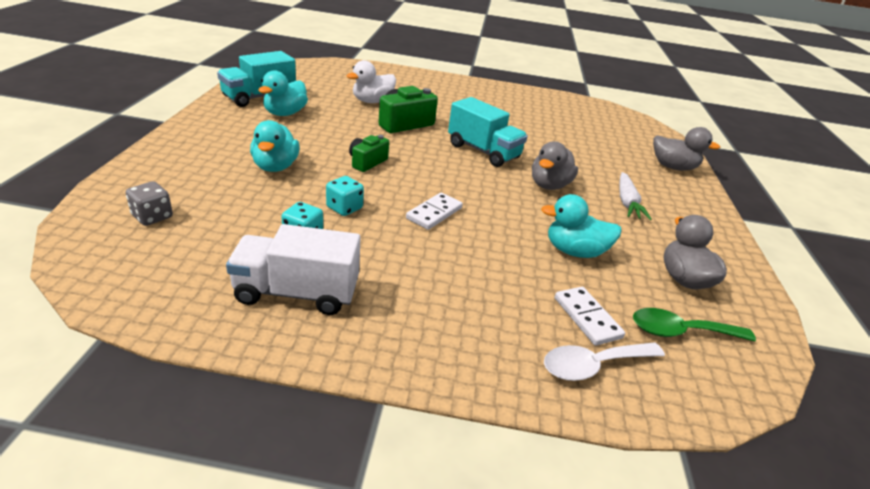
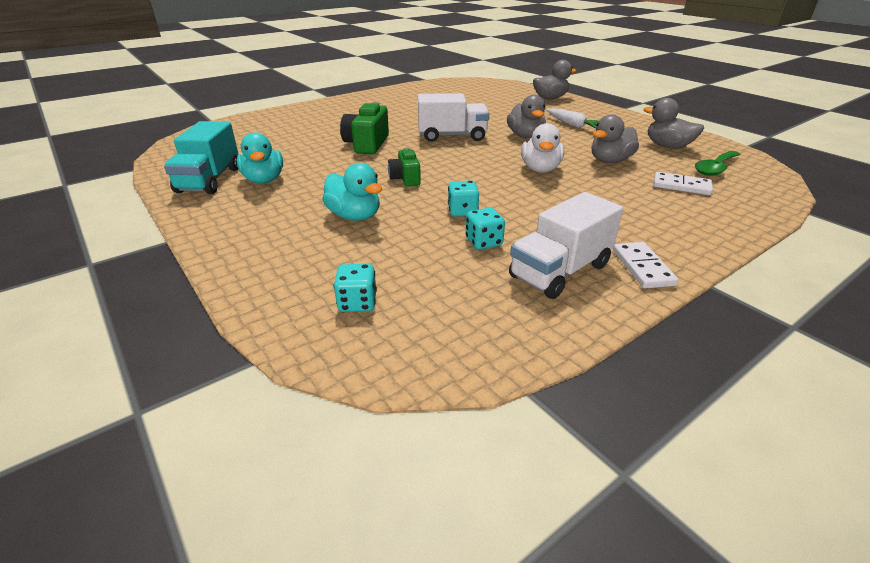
camera: 40 degrees left, 0 degrees up
(152, 217) = (357, 303): grey dice -> turquoise dice
(372, 101) = (309, 141): white duck -> white duck (540, 169)
(434, 213) = (513, 183): white domino -> white domino (642, 267)
(483, 151) = (452, 136): turquoise truck -> white truck
(574, 251) = (610, 161): turquoise duck -> grey duck
(593, 365) = (727, 203): white spoon -> none

